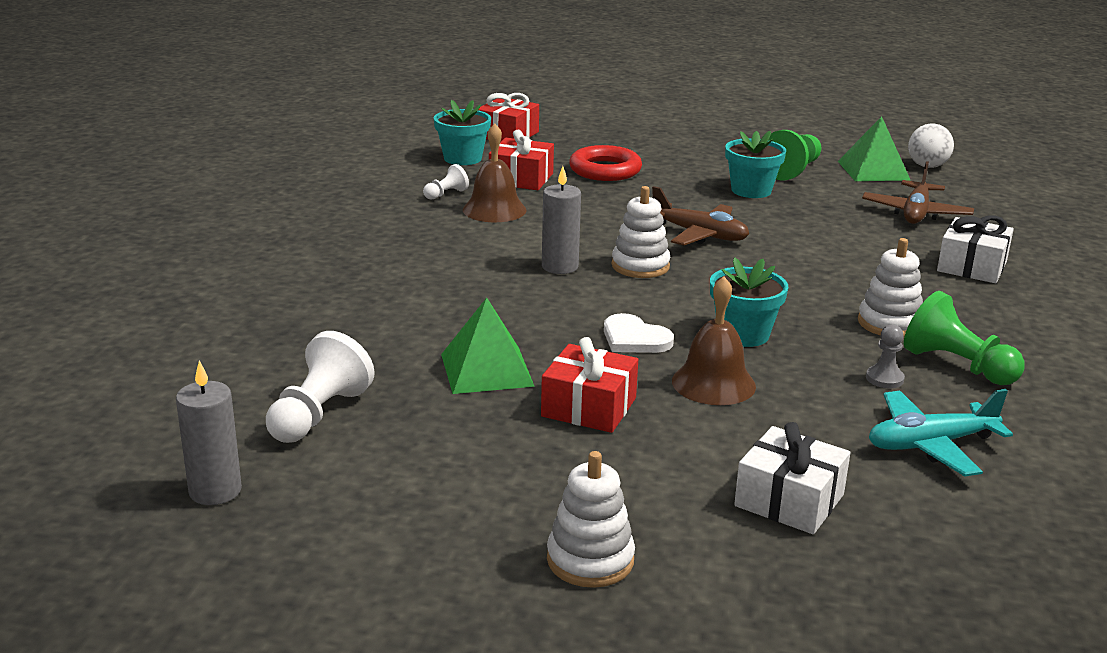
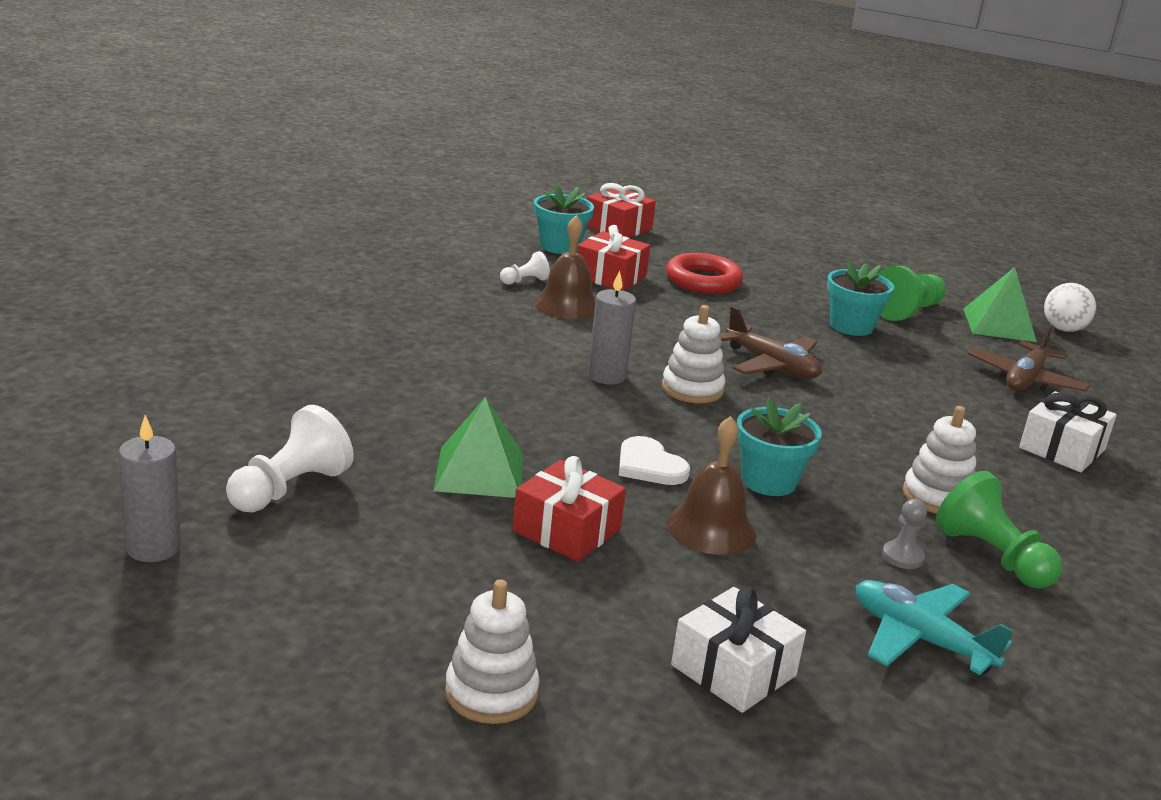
camera: 10 degrees right, 0 degrees up
(930, 445) = (920, 639): turquoise plane -> turquoise plane turned 45 degrees clockwise

